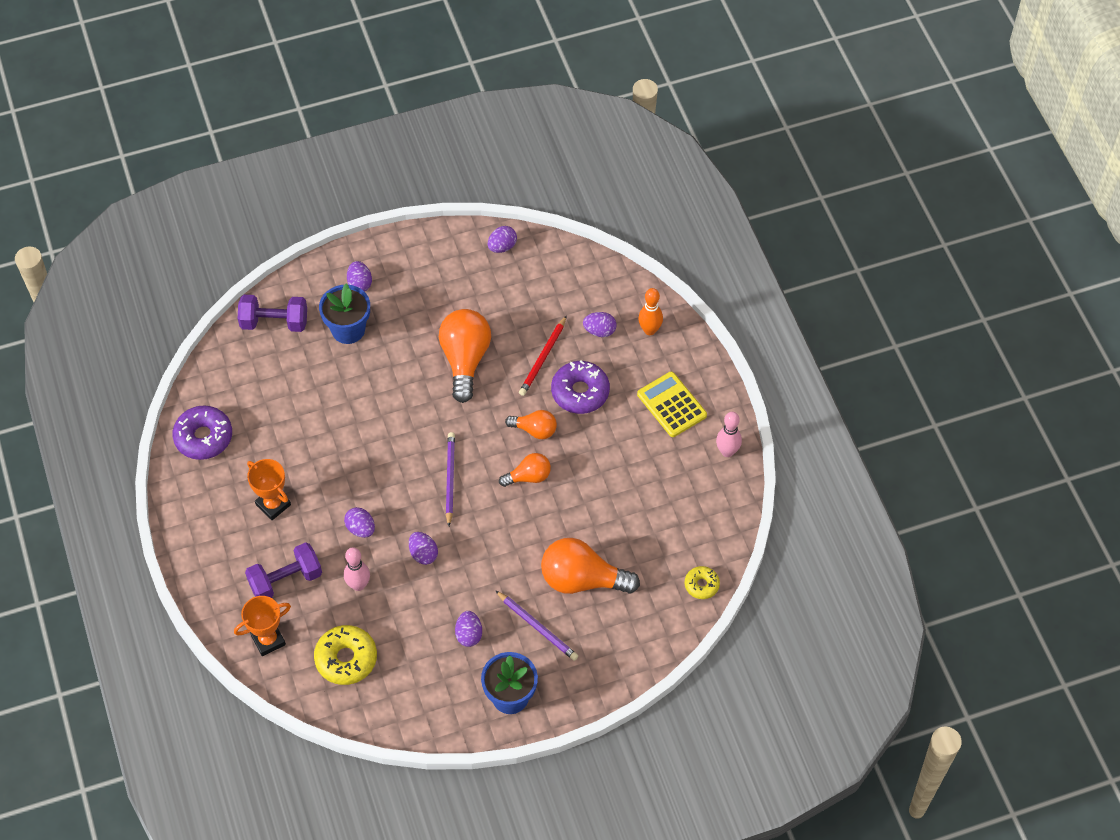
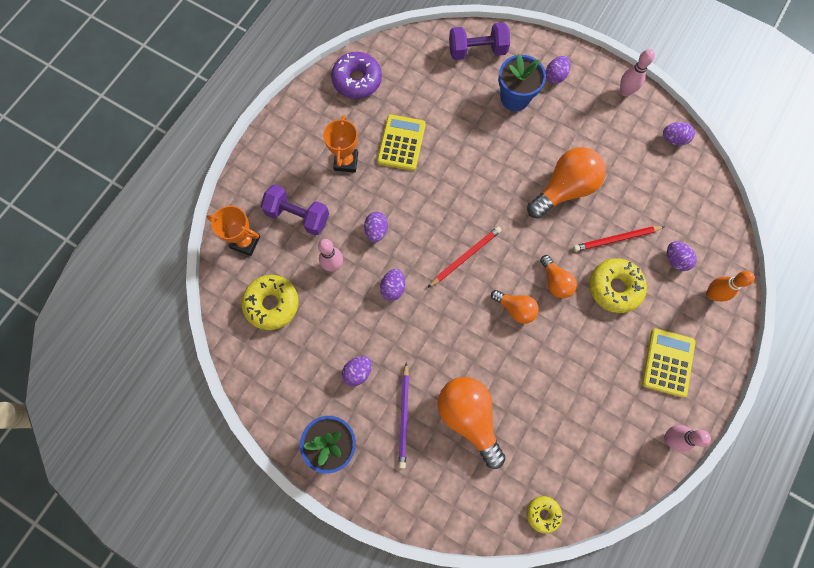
camera: 50 degrees right, 15 degrees up
(274, 322) = (477, 51): purple dumbbell -> purple dumbbell turned 60 degrees counterclockwise
(300, 448) = (401, 143): none -> yellow calculator
(426, 245) = (625, 91): none -> pink bowling pin
(450, 479) = (465, 256): purple pencil -> red pencil
(580, 392) = (614, 287): purple donut -> yellow donut

